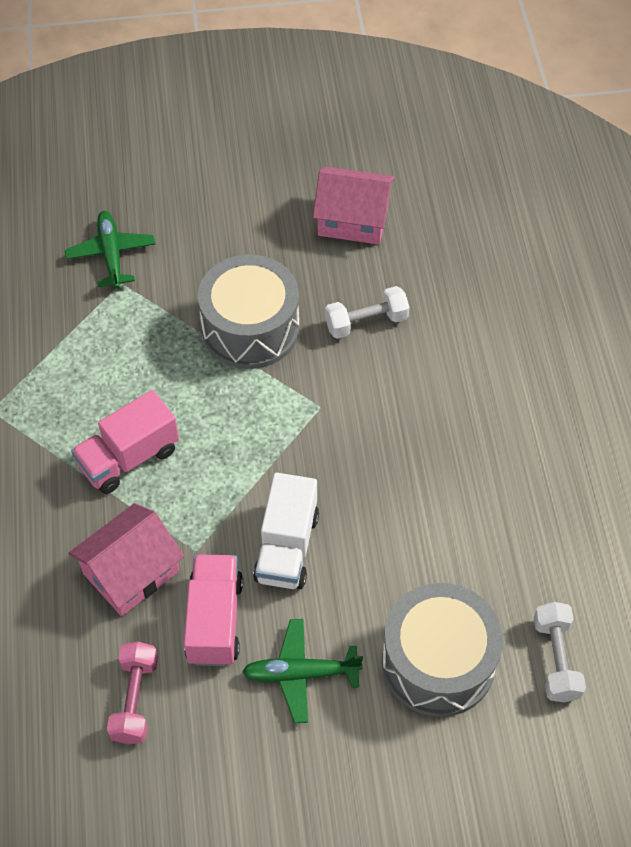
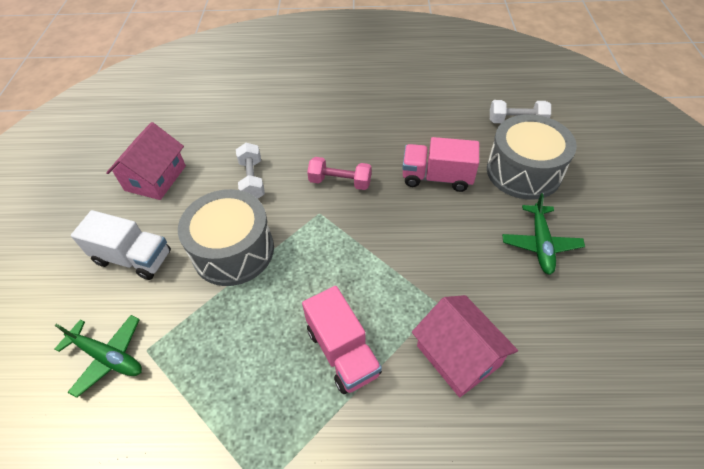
camera: 80 degrees left, 5 degrees down
(111, 254) = (108, 357): green plane -> green plane turned 150 degrees counterclockwise
(135, 699) = (576, 358): pink dumbbell -> pink dumbbell (340, 182)
(214, 620) = (501, 295): pink truck -> pink truck (437, 177)
(287, 547) = (438, 243): white truck -> white truck (133, 258)

